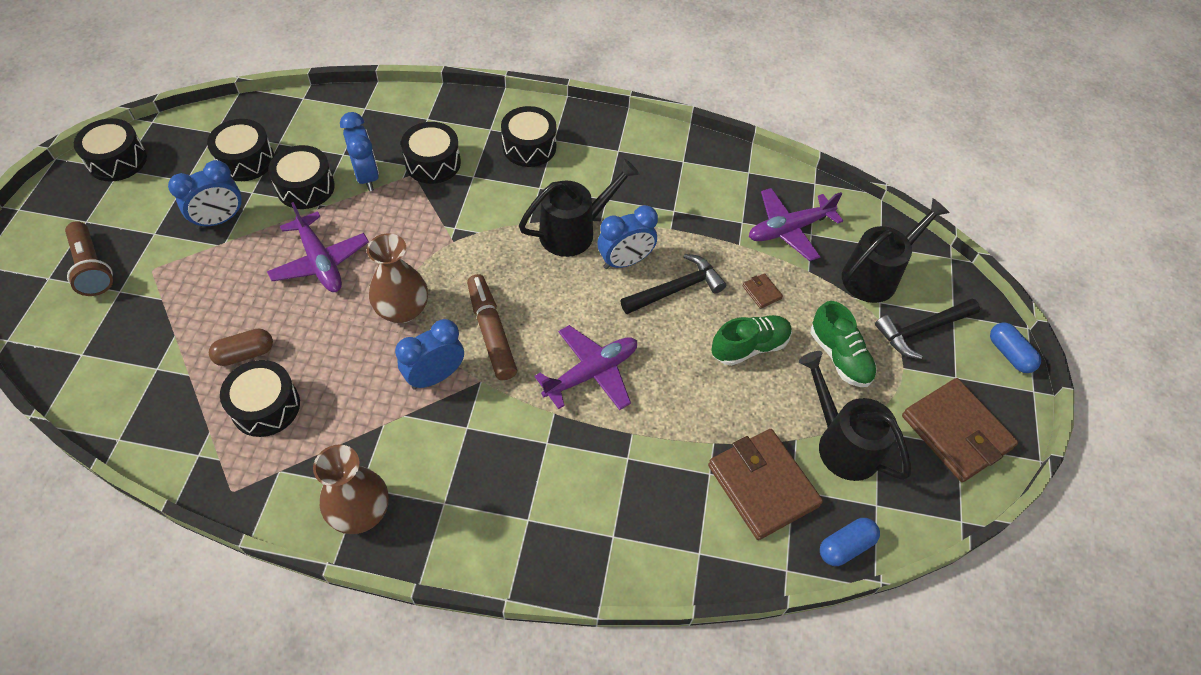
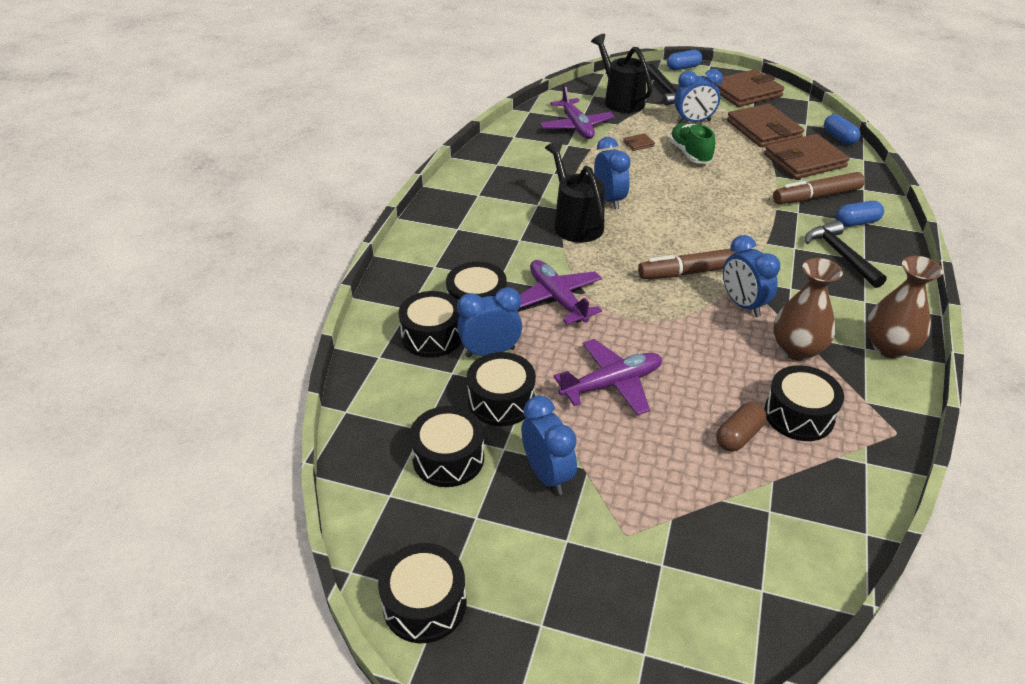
camera: 80 degrees left, 15 degrees down
(92, 268) = (625, 601): brown flashlight -> none
(245, 354) = (738, 436): brown capsule -> brown capsule turned 60 degrees clockwise
(402, 310) = (671, 324): brown vase -> brown vase (797, 349)
(529, 147) = (464, 243): black drum -> black drum (432, 336)
(591, 373) = (725, 223): purple plane -> purple plane (557, 299)
(611, 526) = (856, 222): none -> blue capsule
(669, 486) = (816, 196): none -> brown marker
(676, 289) = (637, 179): black hammer -> black hammer (840, 255)
(839, 356) = (693, 122): green shoe -> blue clock
(841, 443) = (763, 129): black watering can -> brown wallet

